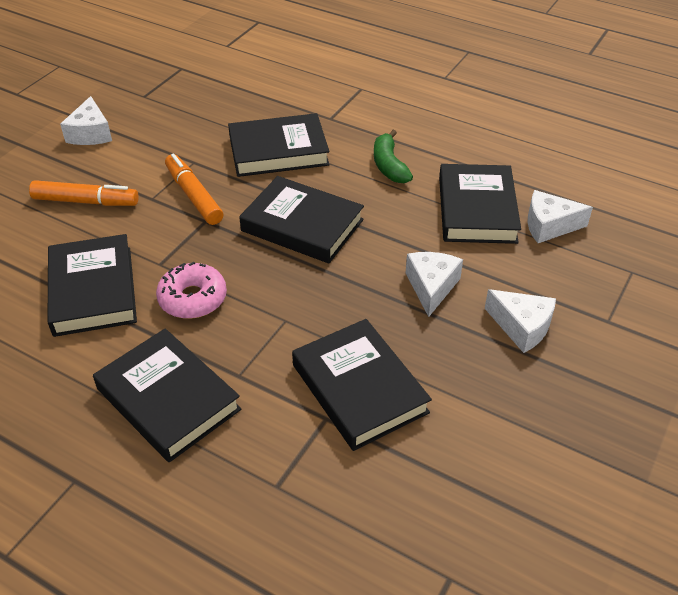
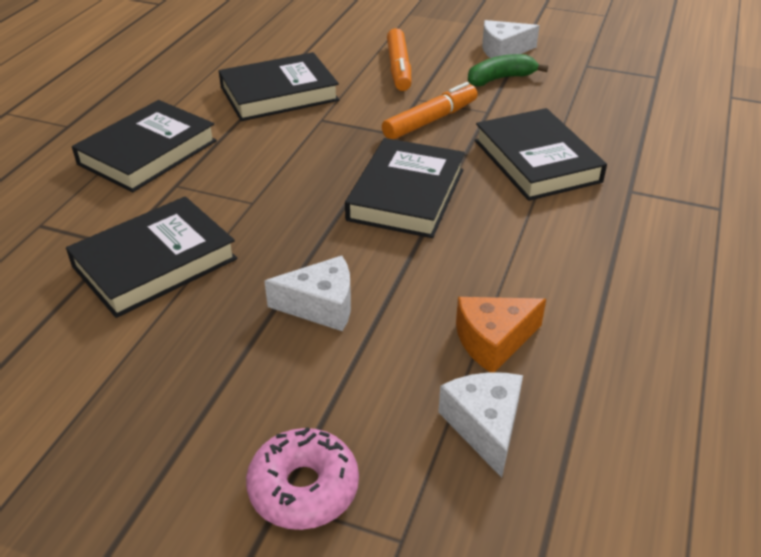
camera: 80 degrees right, 5 degrees down
(193, 298) = (276, 144): pink donut -> pink donut (303, 488)
(389, 165) = (553, 249): green banana -> green banana (500, 79)
(477, 209) = (493, 341): black book -> orange cheese
(522, 327) = (258, 396): white cheese -> none

